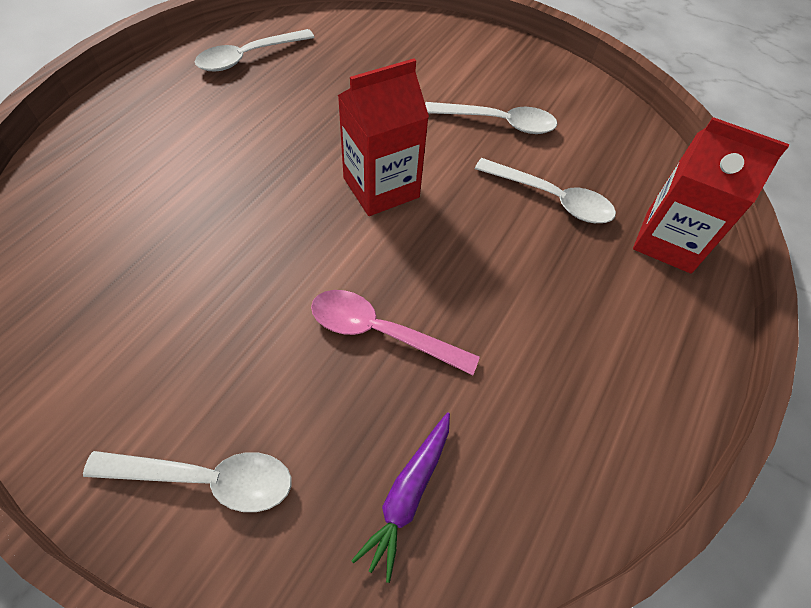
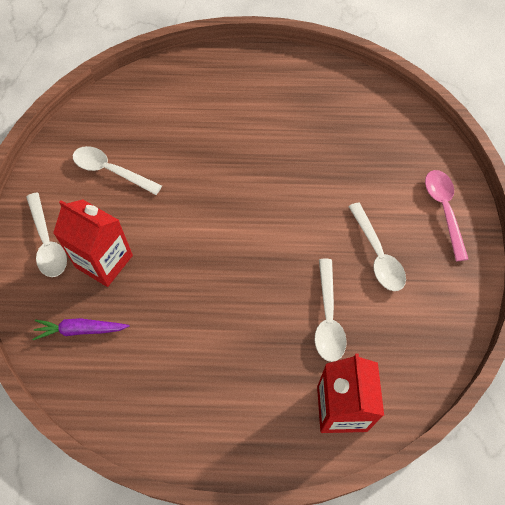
camera: 65 degrees right, 5 degrees up
(248, 57) = (323, 90): white spoon -> white spoon (111, 171)
(381, 188) = (266, 217): red carton -> red carton (104, 261)
(381, 332) = (164, 271): pink spoon -> pink spoon (443, 210)

